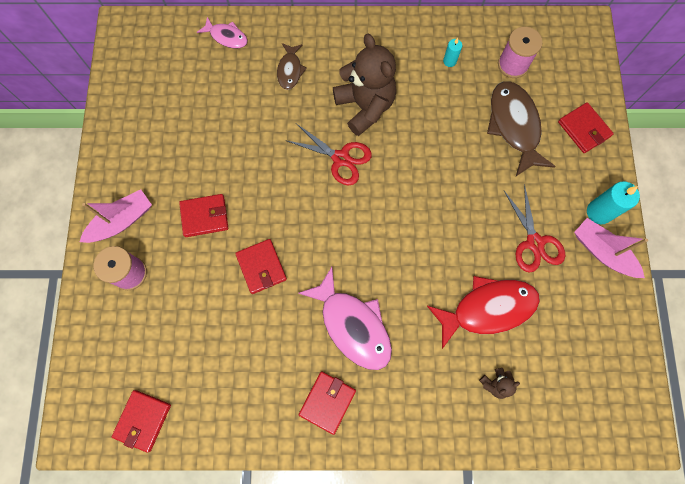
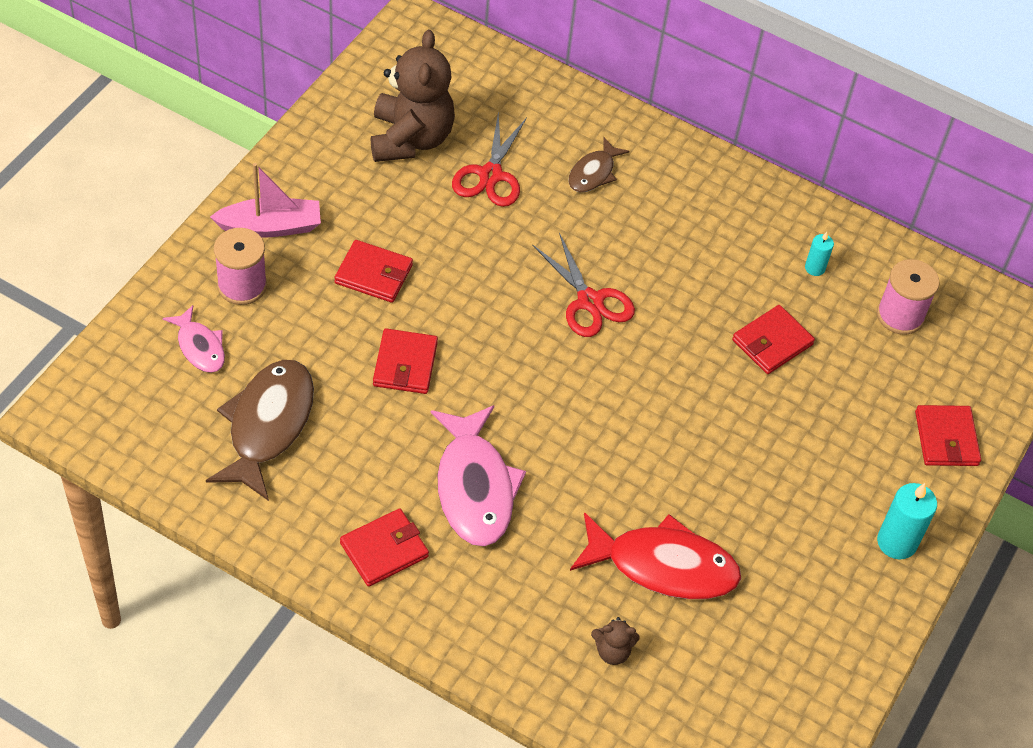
camera: 25 degrees right, 20 degrees down
(143, 420) = (151, 444): red wallet -> red wallet (772, 342)
(226, 37) = (538, 96): pink fish -> pink fish (200, 347)
(365, 106) = (663, 261): brown teddy bear -> brown teddy bear (410, 139)
(514, 126) = (850, 385): brown fish -> brown fish (267, 425)
(534, 242) = (780, 528): red scissors -> red scissors (490, 175)
(602, 252) = (867, 588): pink boat -> none

